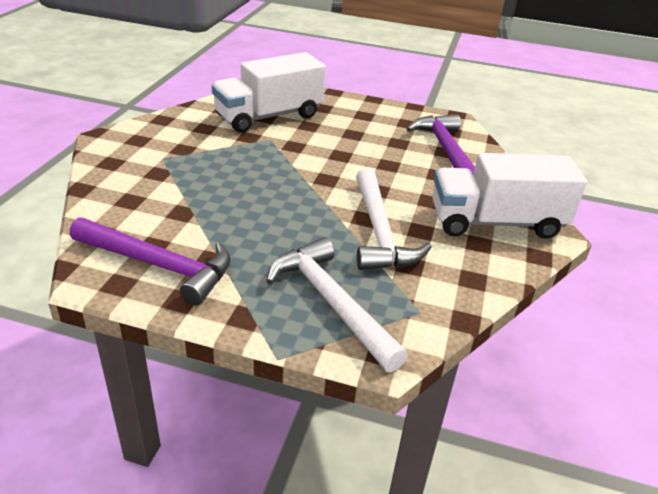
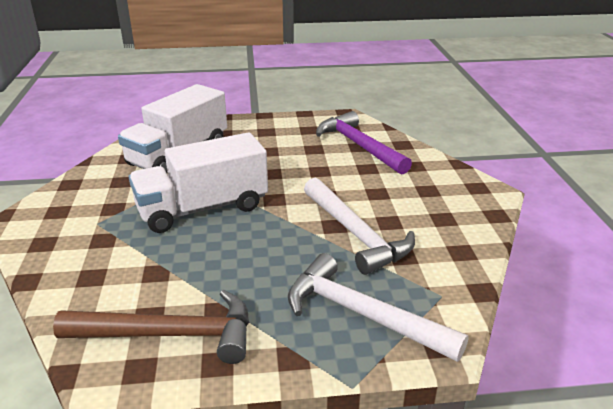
camera: 20 degrees left, 5 degrees down
(159, 265) = (170, 335): purple hammer -> brown hammer
(496, 222) = (443, 196): white truck -> white truck (203, 208)

